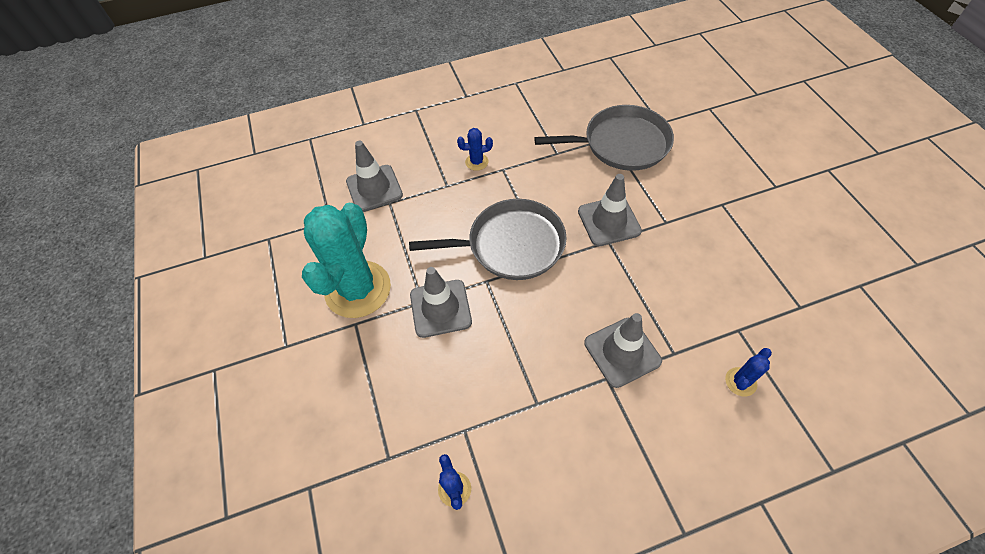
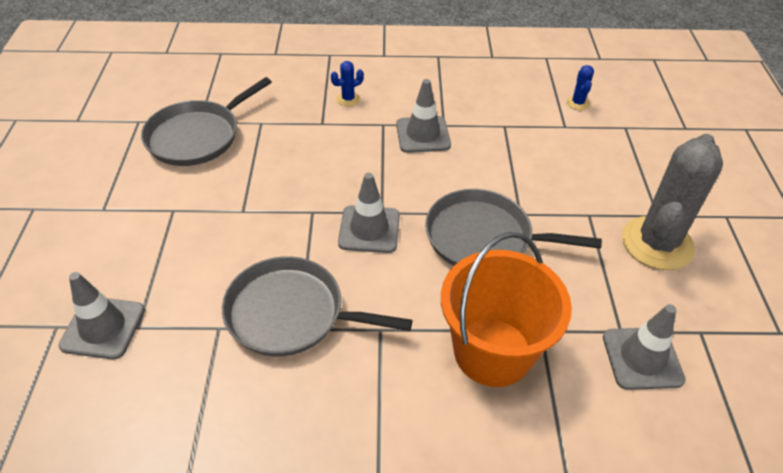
camera: 165 degrees left, 10 degrees down
(358, 289) = (657, 243): turquoise cactus -> grey cactus
(440, 308) = (571, 204): grey traffic cone -> grey traffic cone (103, 328)
(477, 162) = (492, 352): blue cactus -> orange bucket
(841, 265) = (197, 136): none -> grey pan

